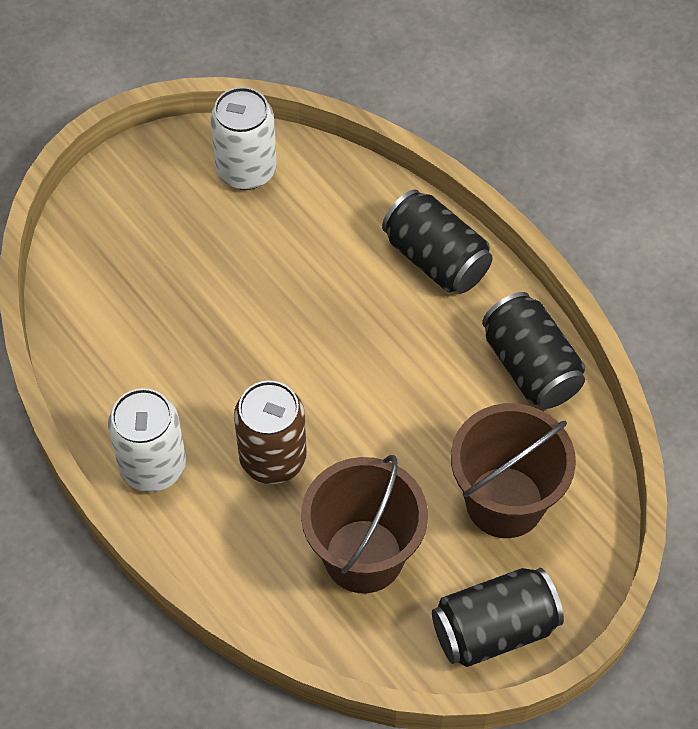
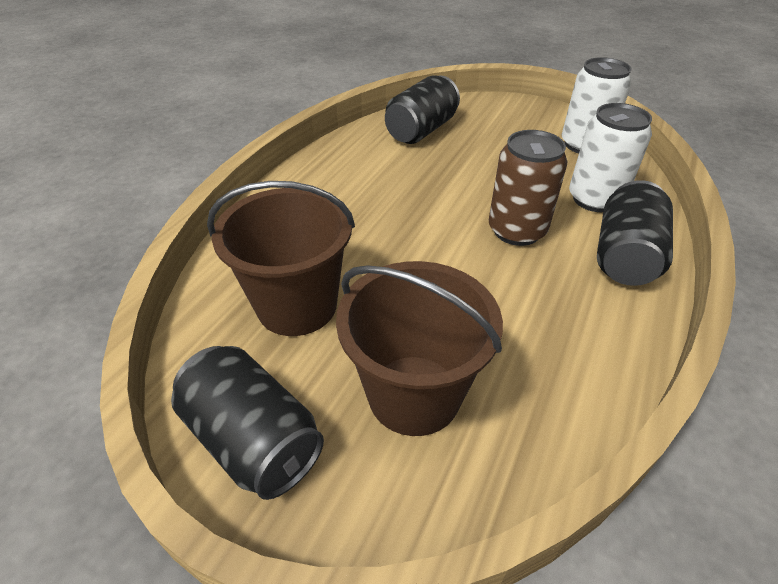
camera: 65 degrees right, 15 degrees down
(153, 466) = (319, 176): white can -> white can (595, 199)
(273, 458) = (361, 226): brown can -> brown can (516, 230)
(530, 367) = (586, 361): black can -> black can (421, 130)

